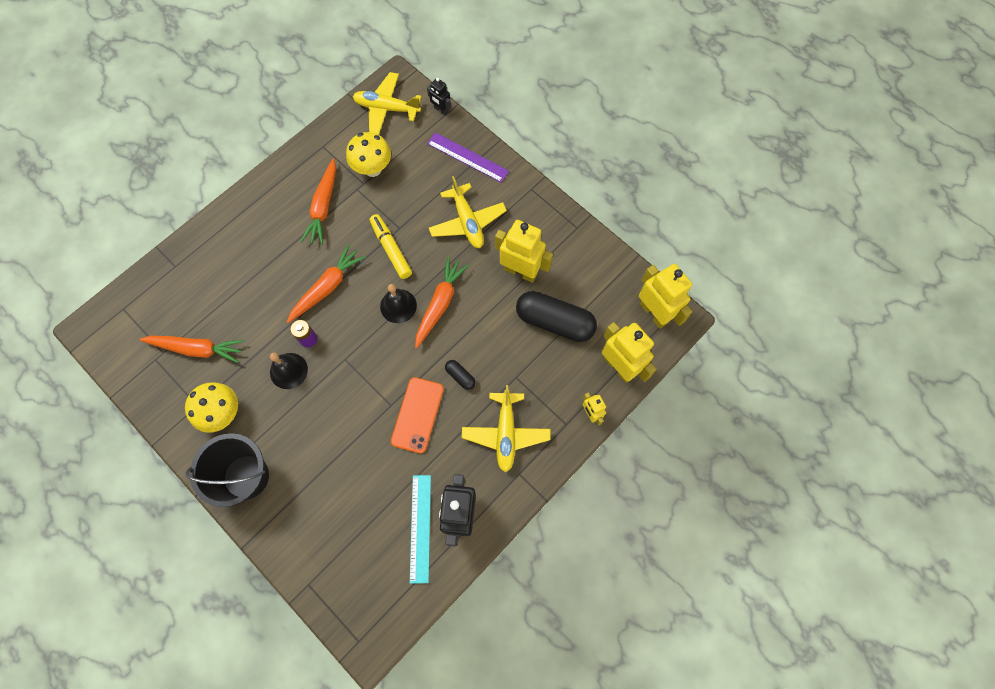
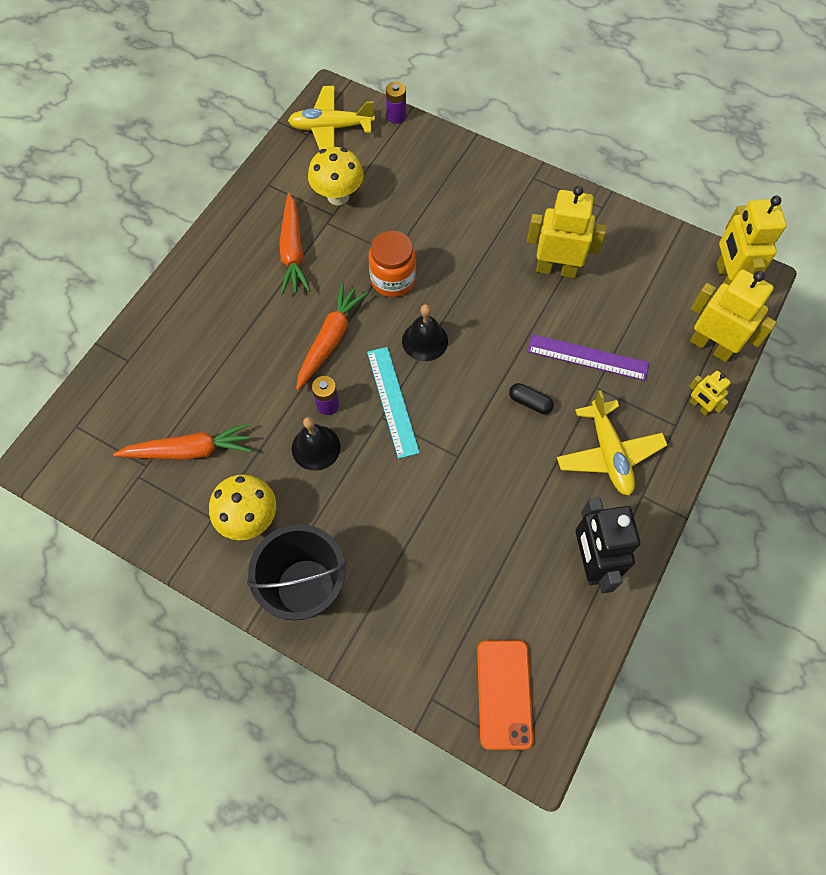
camera: 15 degrees left, 5 degrees down
(391, 249) = (393, 279): yellow marker -> orange jar
(417, 415) = (494, 459): orange phone -> orange phone (504, 694)
(420, 528) = (547, 590): turquoise ruler -> turquoise ruler (392, 401)
(440, 304) = (474, 327): orange carrot -> none
(441, 110) = (396, 116): black robot -> purple battery
(467, 157) = (446, 160): purple ruler -> purple ruler (587, 357)
(467, 222) = (472, 229): yellow plane -> none
(554, 322) = (617, 315): black capsule -> none
(654, 313) = (726, 278): yellow robot -> yellow robot turned 135 degrees counterclockwise

